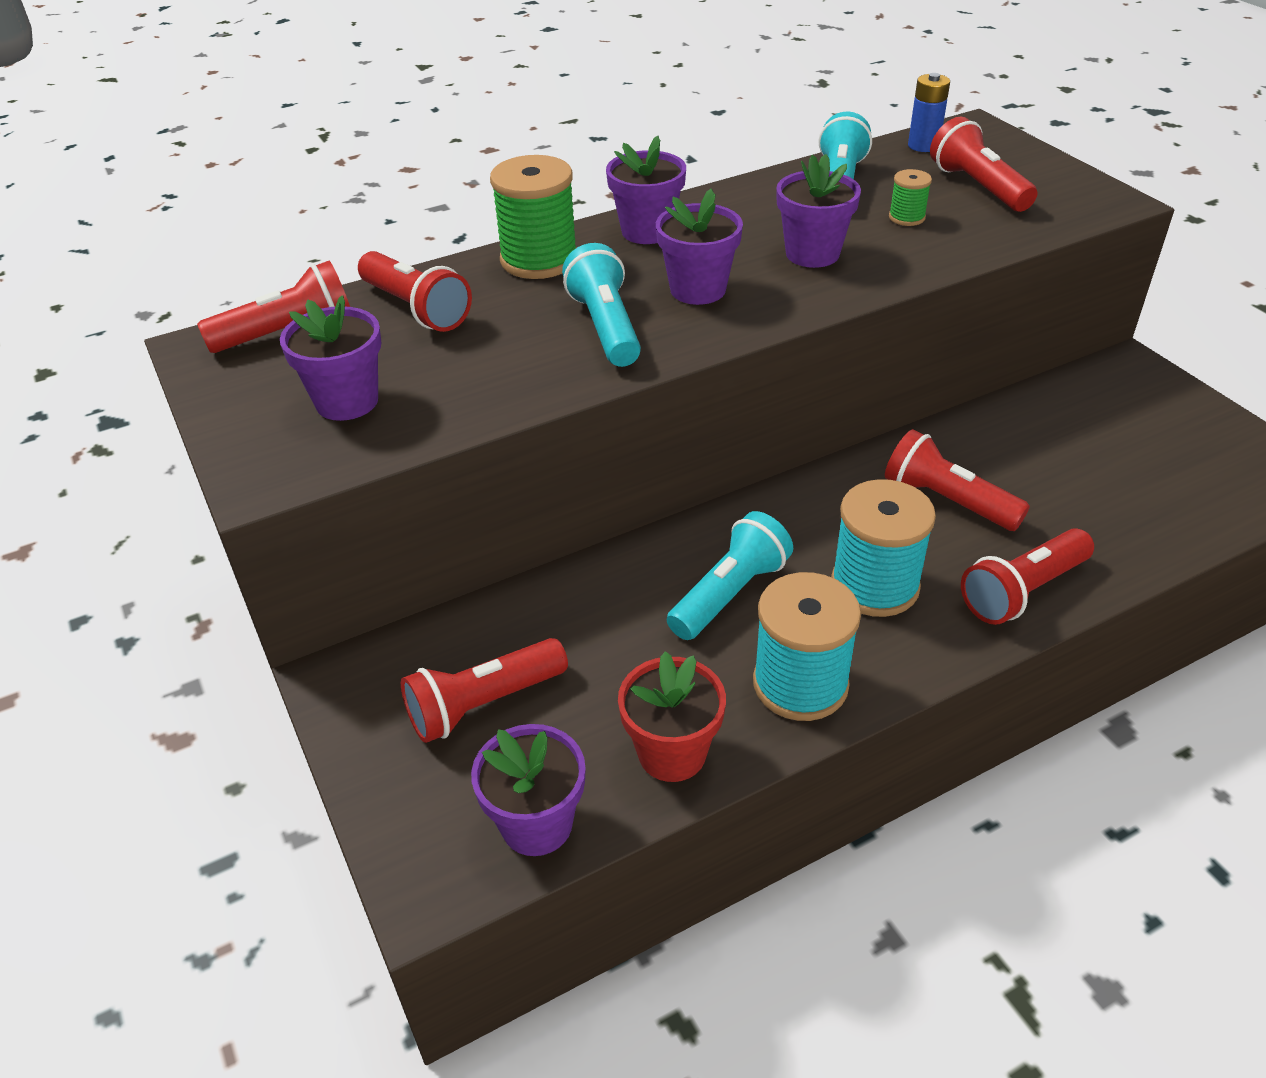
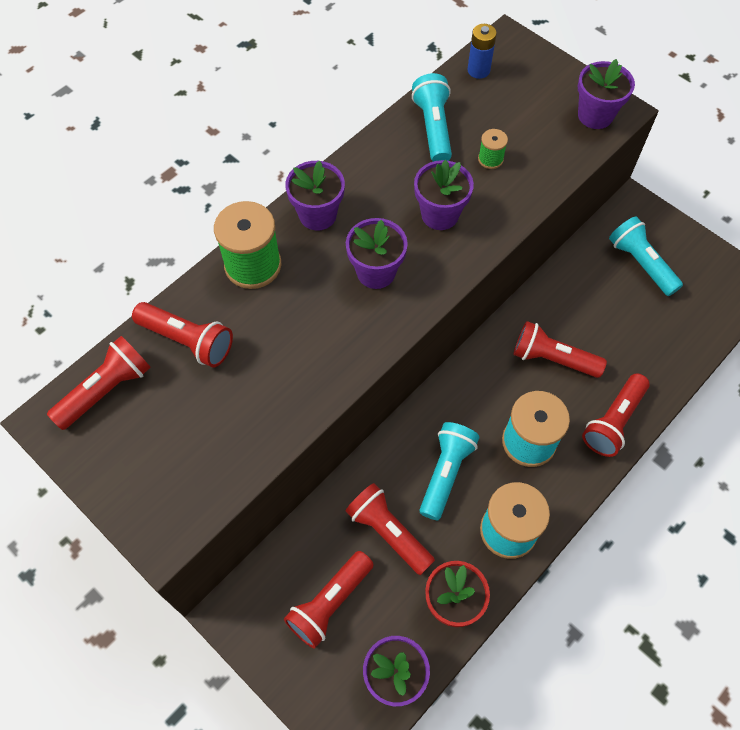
camera: 20 degrees left, 20 degrees up
(347, 401) = (183, 448): purple flower pot -> purple flower pot (595, 115)
(605, 327) = (328, 327): turquoise flashlight -> turquoise flashlight (641, 263)
(978, 187) = (528, 113): red flashlight -> red flashlight (388, 532)

